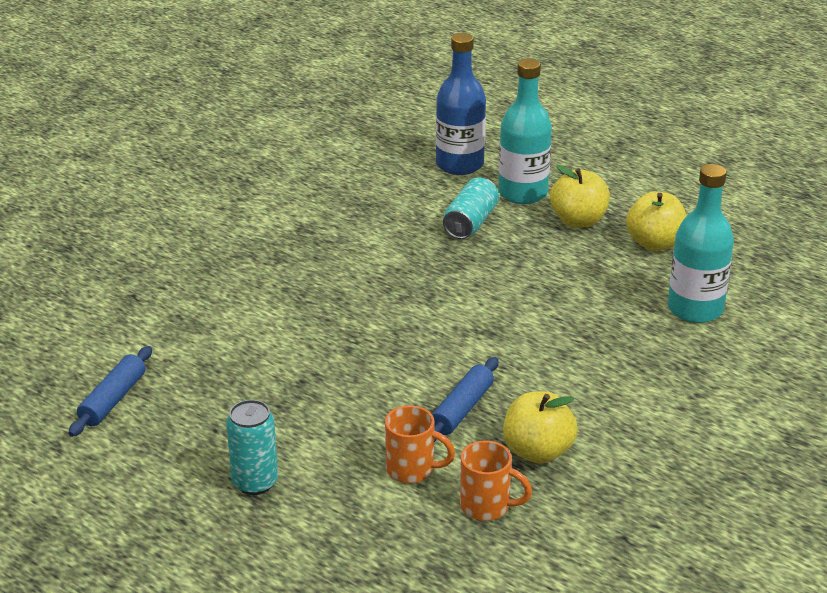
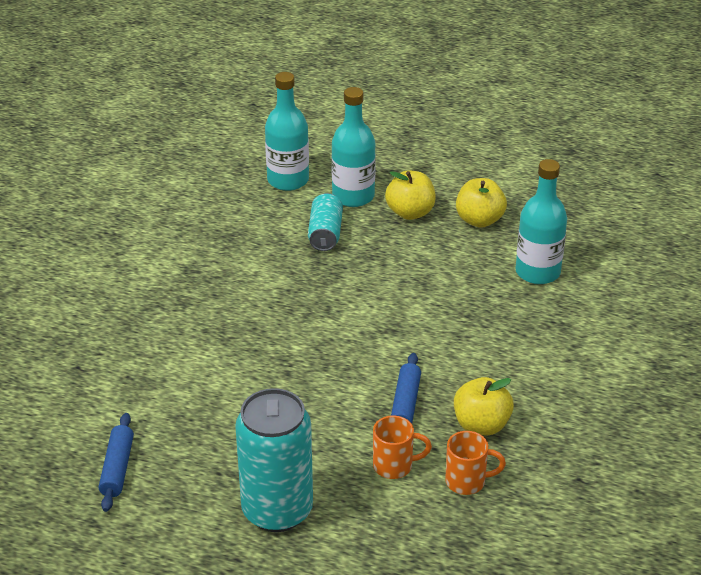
camera: 20 degrees left, 5 degrees up
(255, 482) = (277, 510): turquoise can -> turquoise can, size x1.84
(459, 165) = (288, 180): blue bottle -> turquoise bottle

